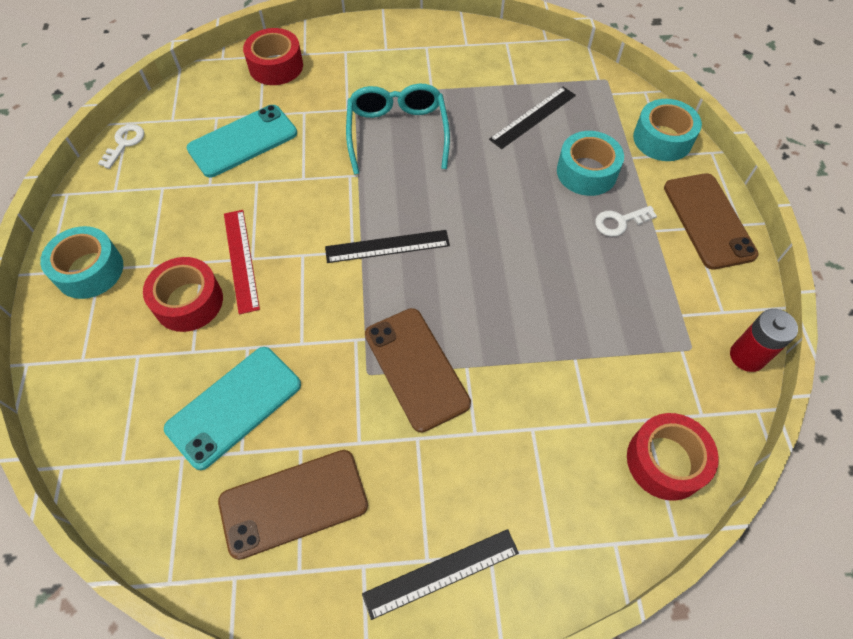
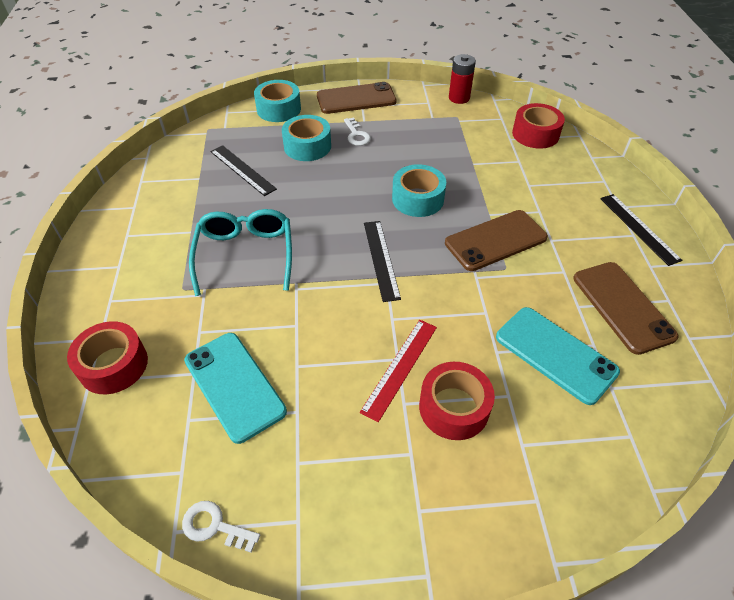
camera: 90 degrees left, 10 degrees down
(89, 270) = (422, 522): turquoise tape -> turquoise tape (417, 199)
(241, 260) = (400, 368): red ruler -> red ruler turned 45 degrees counterclockwise
(397, 133) = (245, 255): turquoise glasses -> turquoise glasses turned 90 degrees clockwise

